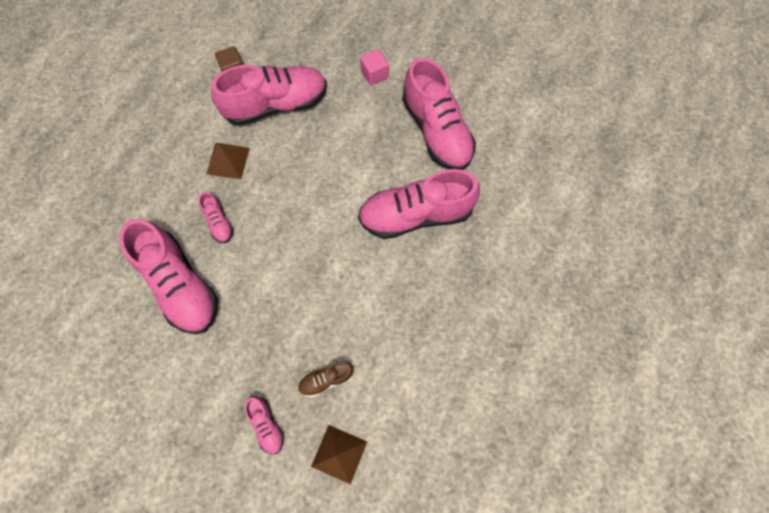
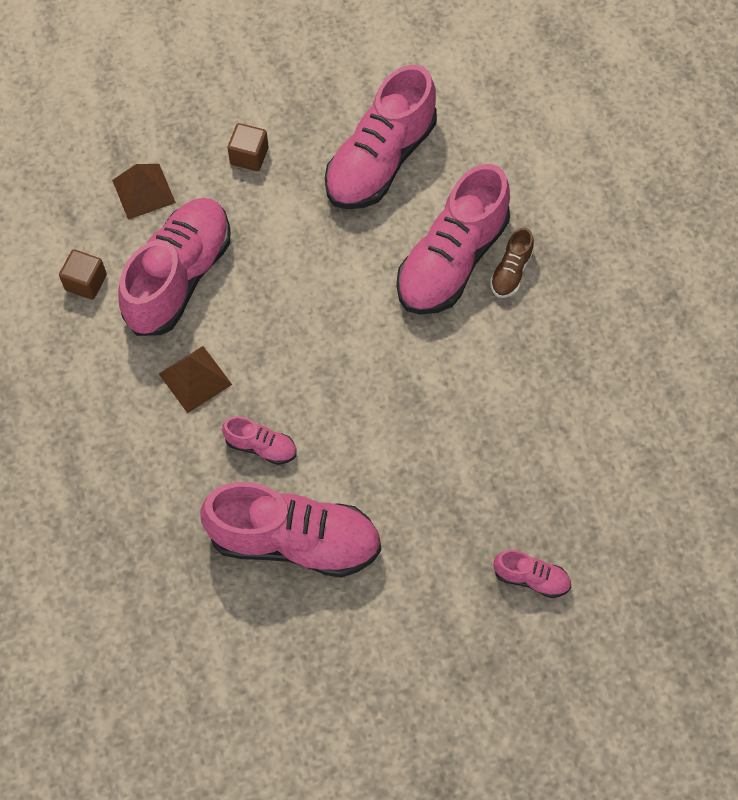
camera: 45 degrees left, 5 degrees down
(326, 379) = (539, 486): brown shoe -> brown shoe (511, 272)
(339, 454) = (623, 536): brown pyramid -> brown pyramid (144, 191)
(374, 74) = (249, 156): pink cube -> brown cube
(436, 131) = (380, 161): pink shoe -> pink shoe turned 105 degrees clockwise

